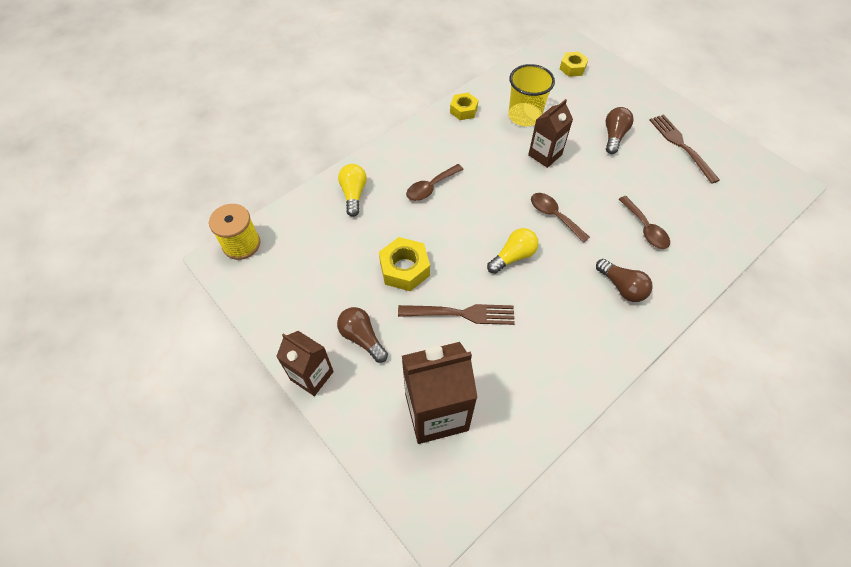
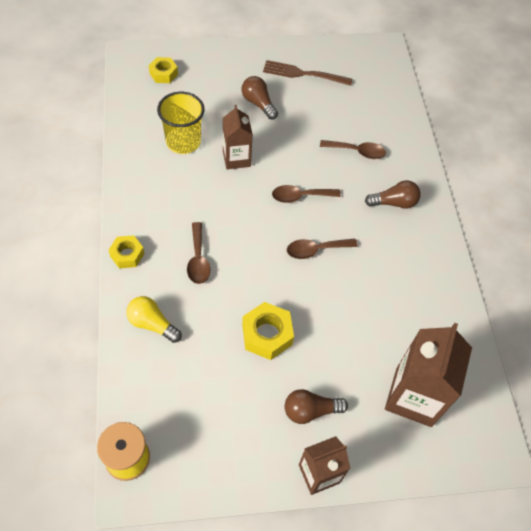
camera: 60 degrees left, 0 degrees up
(461, 313) = (340, 321): brown fork -> none
(463, 110) = (134, 177): yellow nut -> yellow nut (127, 255)
(513, 256) = (316, 250): yellow light bulb -> brown spoon

